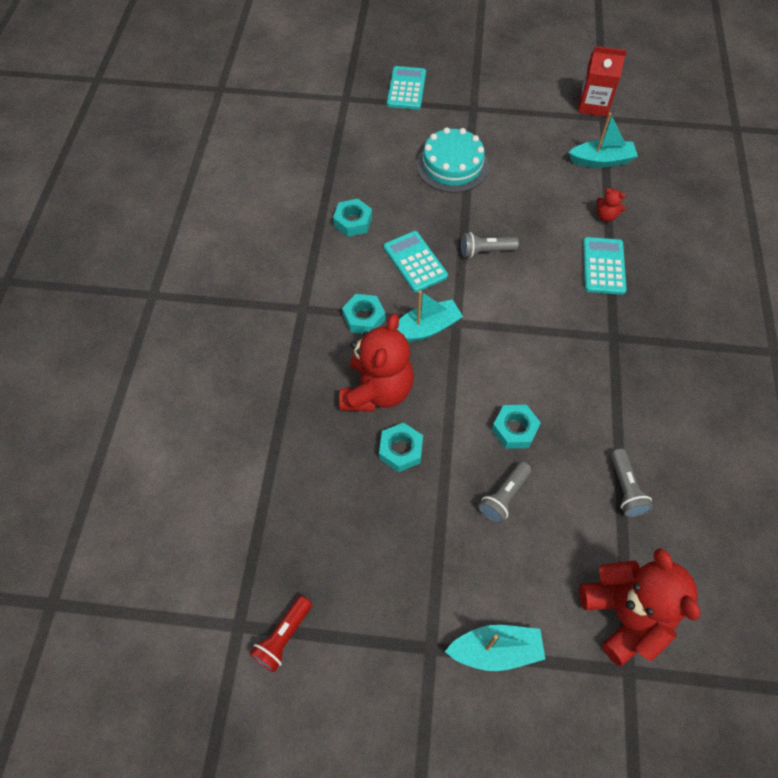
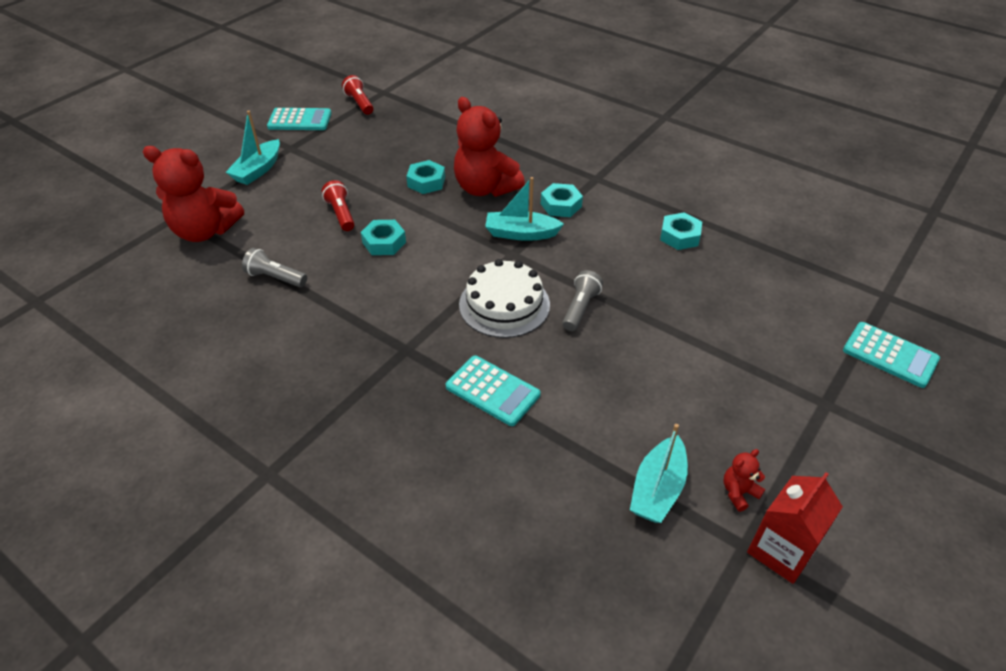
camera: 120 degrees right, 15 degrees down
(415, 262) = (601, 256): turquoise calculator -> turquoise calculator (300, 120)
(425, 329) = (521, 233): turquoise boat -> turquoise boat turned 90 degrees clockwise
(452, 165) = (724, 337): turquoise cake -> none
(504, 497) = (341, 214): grey flashlight -> red flashlight
(519, 299) = (504, 304): none -> white cake
(606, 216) = (560, 436): red teddy bear -> red teddy bear (739, 492)

